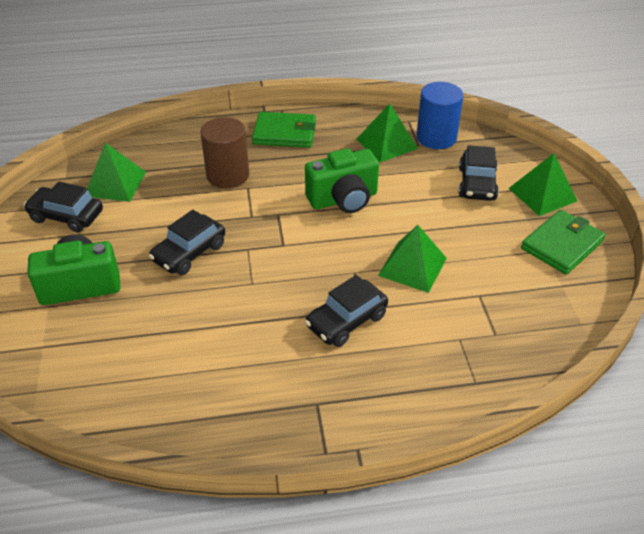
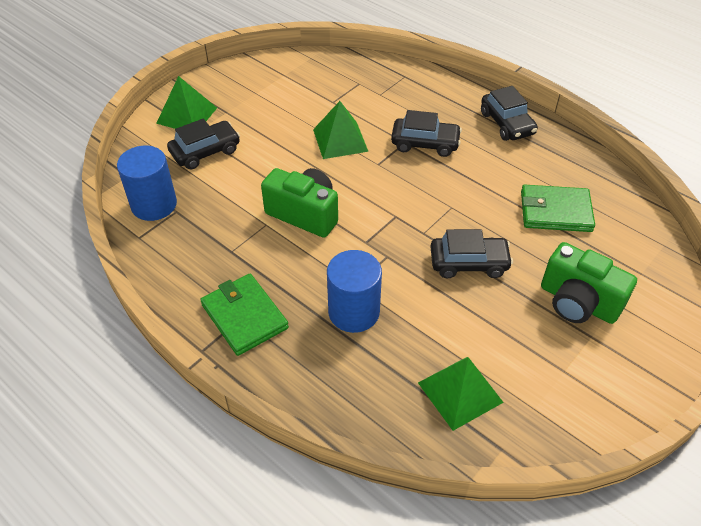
camera: 130 degrees left, 5 degrees up
(66, 216) = (538, 389): black car -> black car (507, 123)
(228, 175) = (354, 312): brown cylinder -> blue cylinder
(386, 143) = (194, 231): green pyramid -> none
(562, 244) = (241, 87): green wallet -> green wallet (555, 211)

